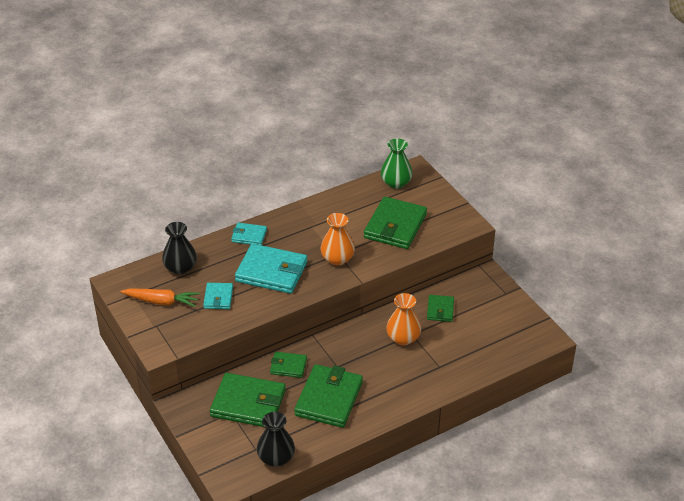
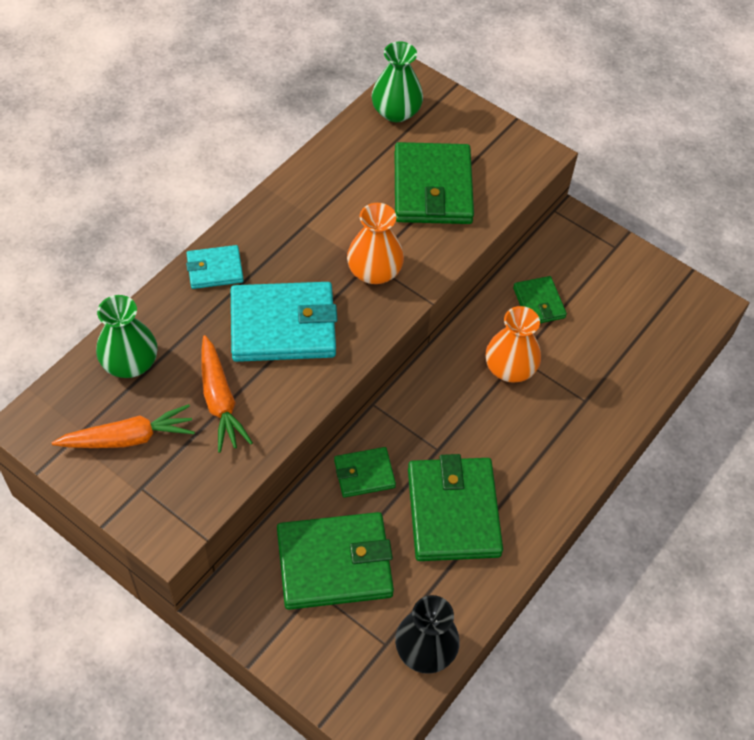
camera: 25 degrees left, 15 degrees up
(180, 268) = (130, 362): black vase -> green vase
(218, 297) = (220, 401): turquoise wallet -> orange carrot

